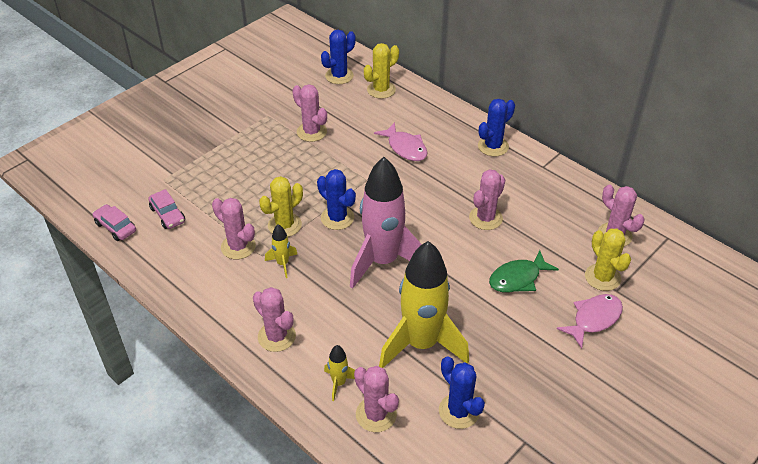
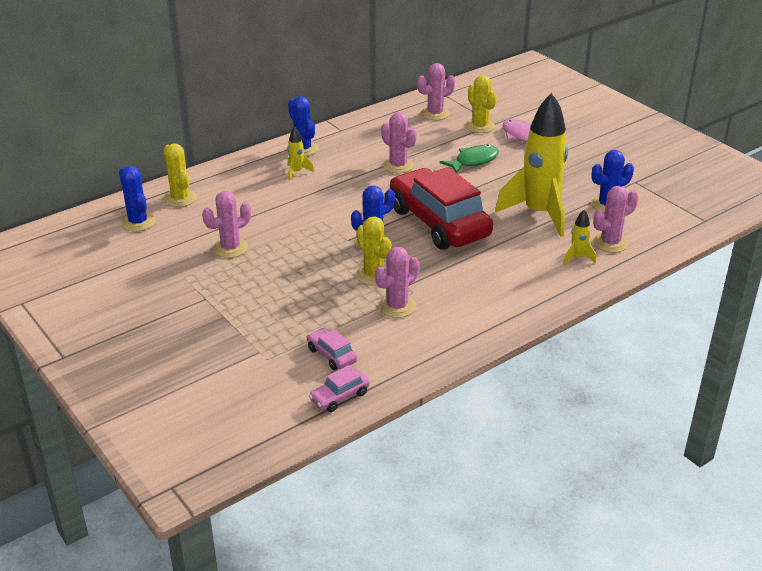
camera: 80 degrees left, 10 degrees down
(168, 215) = (331, 355): pink car -> pink car turned 105 degrees counterclockwise
(276, 336) = (521, 288): pink cactus -> none
(282, 264) = (428, 279): yellow rocket -> yellow rocket (297, 172)
(383, 261) = (438, 222): pink rocket -> red car
(405, 148) = (283, 194): pink fish -> none
(518, 278) = (473, 161): green fish -> green fish turned 105 degrees counterclockwise
(602, 277) = (480, 126): yellow cactus -> yellow cactus turned 75 degrees clockwise

